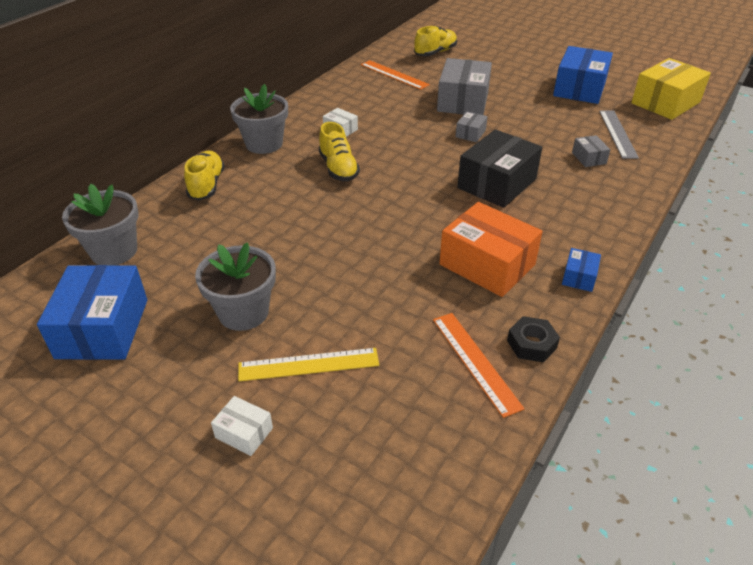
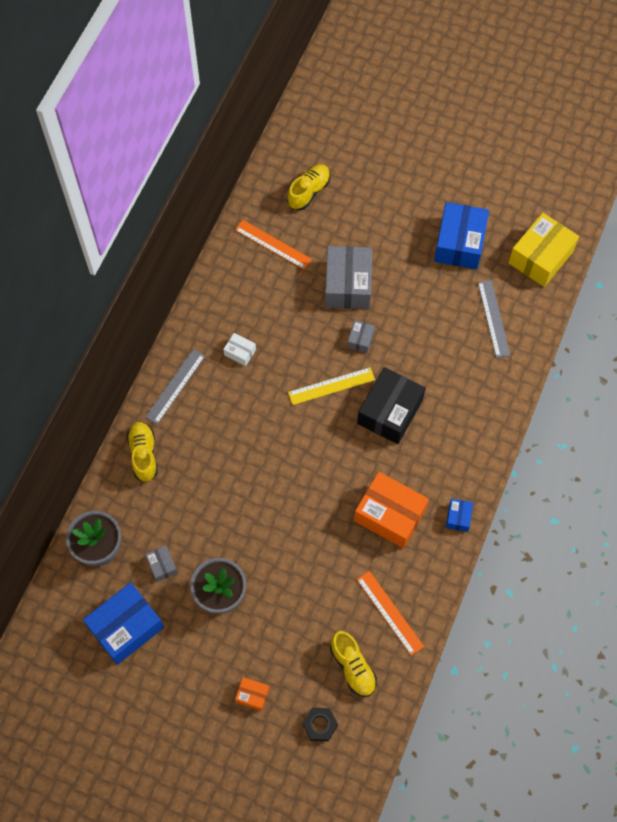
camera: 10 degrees left, 25 degrees up
(102, 328) = (126, 627): blue box -> blue box turned 60 degrees clockwise
(244, 433) = (252, 695): white box -> orange box
(264, 144) = (175, 386): grey flower pot -> grey ruler
(308, 364) = (279, 634): yellow ruler -> yellow ruler (331, 386)
(338, 168) = (251, 412): yellow shoe -> yellow shoe (353, 667)
(531, 344) = (426, 590): black nut -> black nut (320, 725)
(589, 158) = (467, 361): grey box -> grey box (162, 565)

